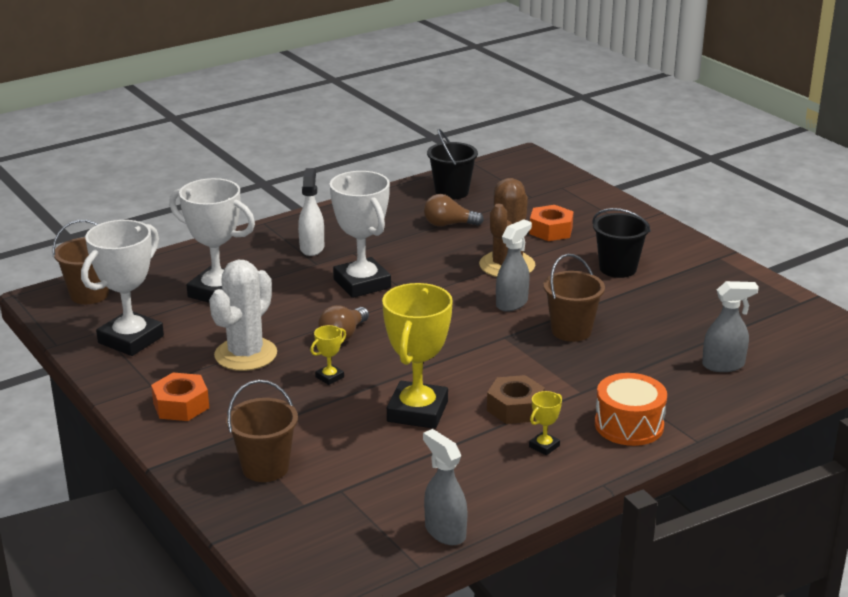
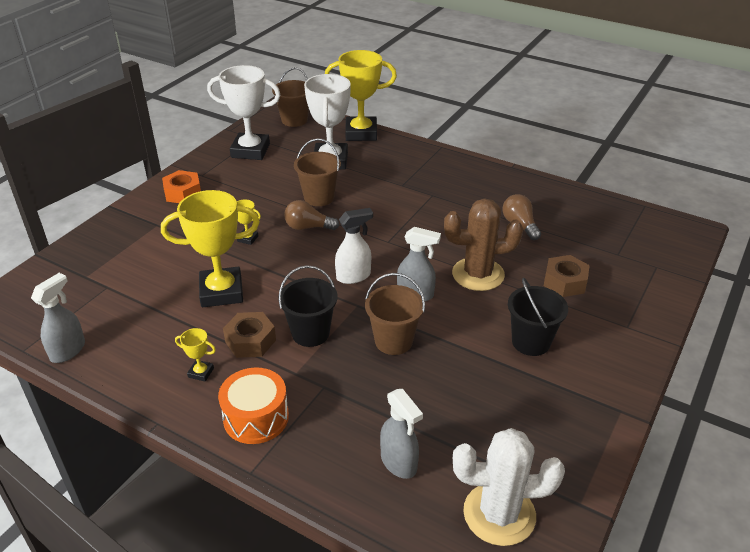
camera: 65 degrees right, 10 degrees up
(177, 260) = (361, 133): none -> yellow trophy
(246, 354) = (257, 196): white cactus -> white cactus (499, 514)
(265, 468) = (123, 247): brown bucket -> brown bucket (319, 197)
(312, 248) = (423, 176): white spray bottle -> white spray bottle (354, 276)
(362, 283) = (388, 213): white trophy -> none
(452, 192) = (578, 210): black bucket -> black bucket (310, 333)
(551, 230) = (565, 282): orange nut -> brown nut

